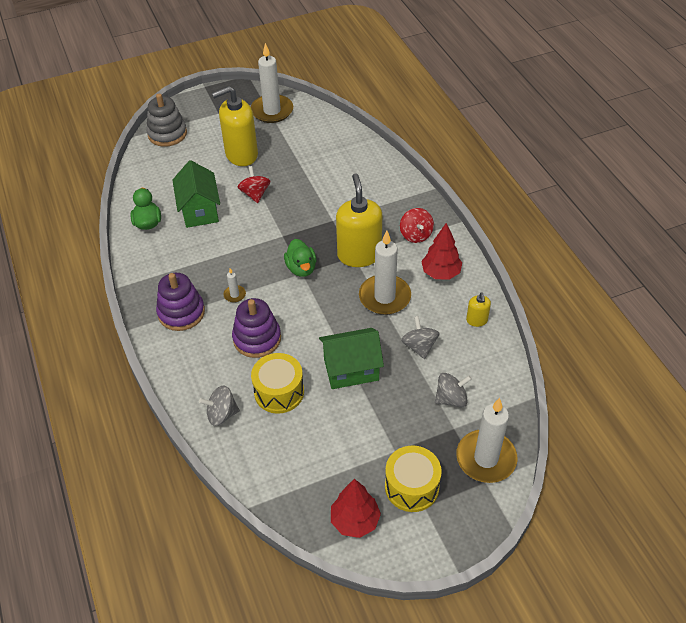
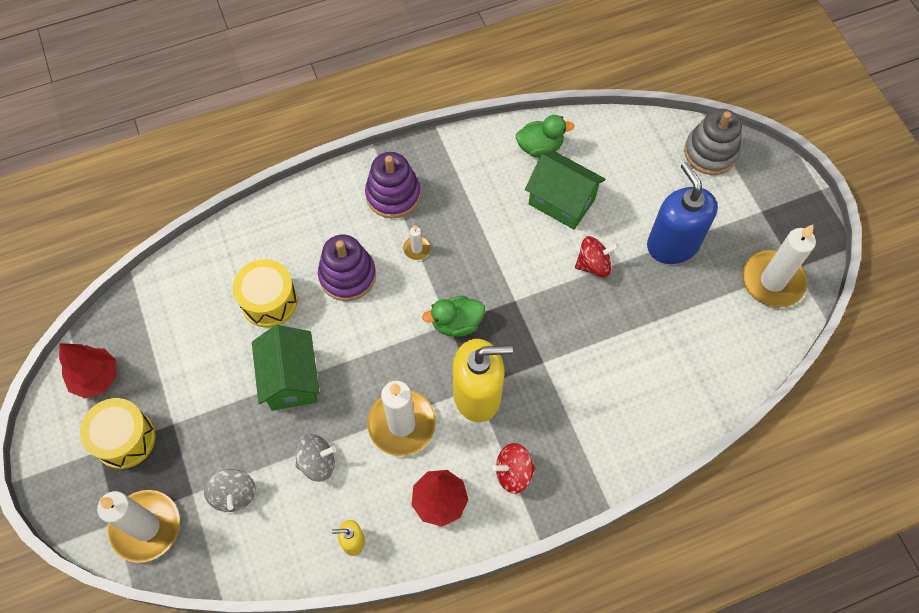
camera: 90 degrees right, 15 degrees up
(199, 210) = (561, 201): green house -> green house turned 45 degrees clockwise
(221, 414) = (247, 244): grey spinning top -> none
(241, 155) = (672, 244): yellow soap dispenser -> blue soap dispenser

